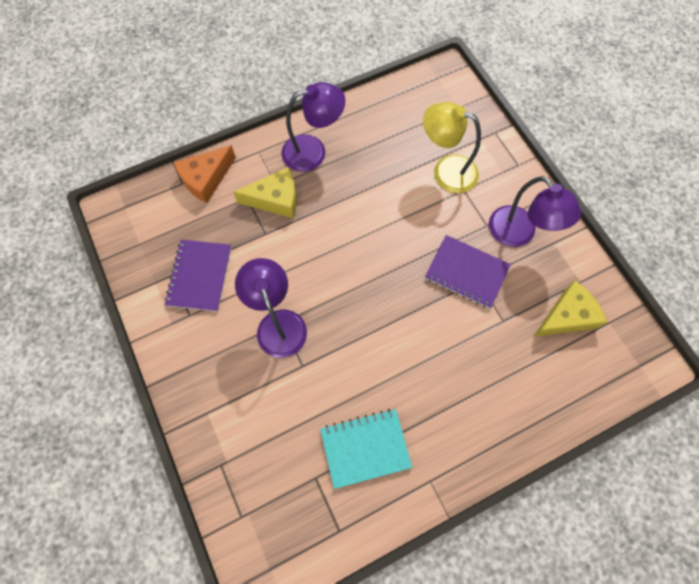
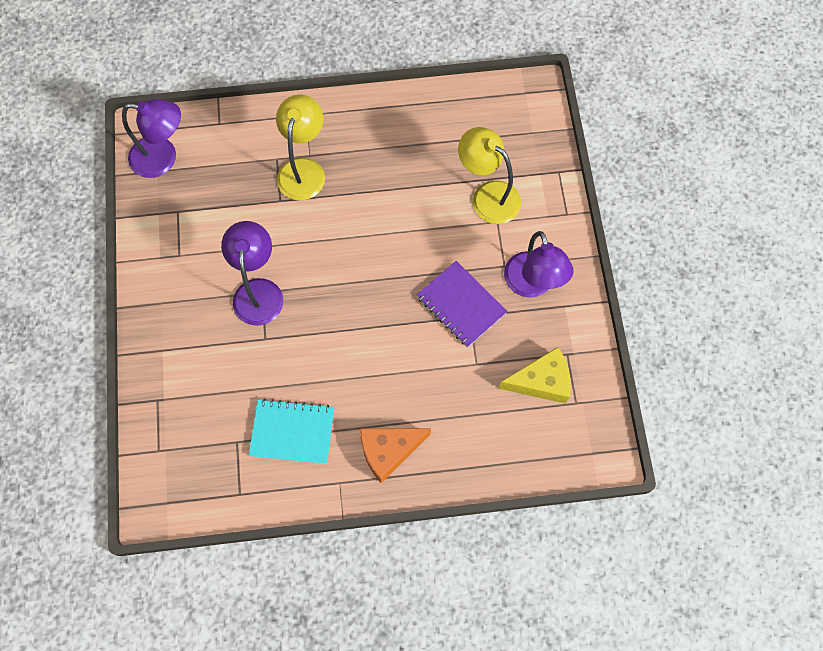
camera: 20 degrees right, 0 degrees up
(200, 276) = (202, 221): purple notebook -> none
(206, 179) = (243, 127): orange cheese -> orange cheese (389, 451)
(275, 199) = (303, 169): yellow cheese -> yellow lamp
(313, 151) = (361, 132): purple lamp -> purple lamp (163, 158)

